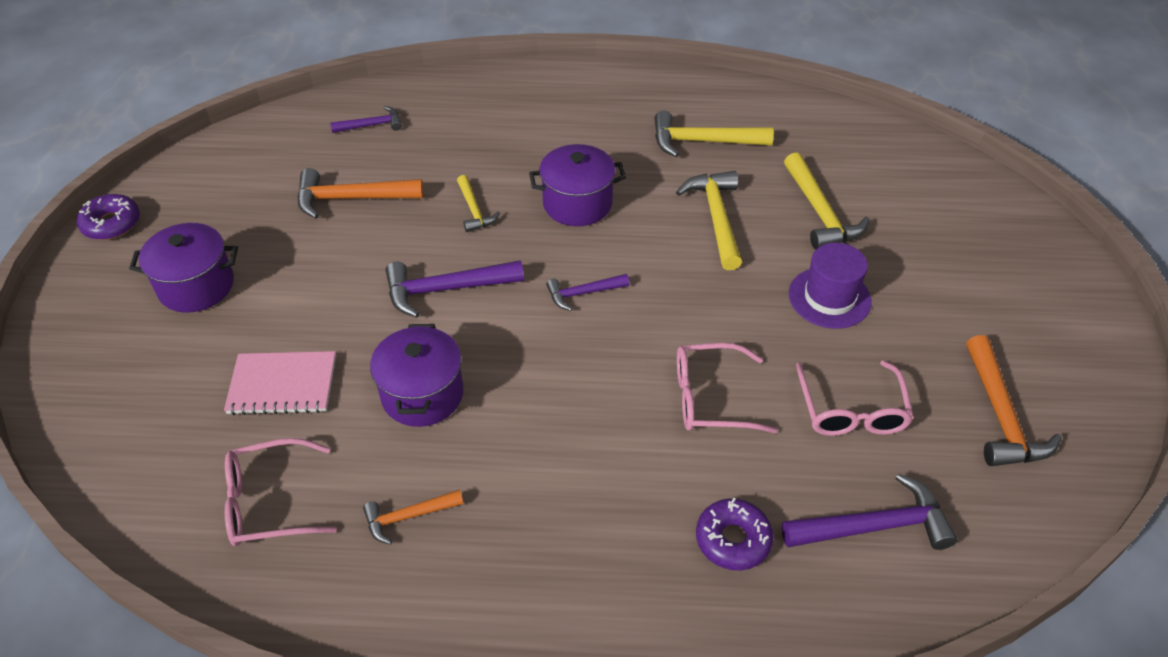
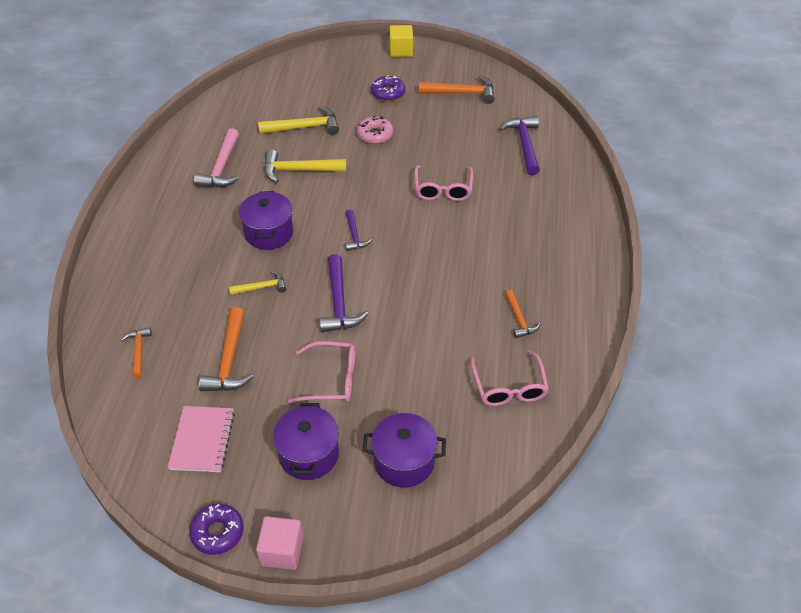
camera: 85 degrees left, 0 degrees up
(71, 278) = (282, 551): none -> pink cube
(282, 385) = (415, 389): pink notebook -> pink notebook (202, 440)
(371, 125) = (138, 351): purple hammer -> orange hammer
(422, 394) = (429, 314): purple pot -> purple pot (404, 462)
(703, 141) = (222, 167): yellow hammer -> pink hammer
(733, 539) = (532, 192): purple donut -> purple donut (388, 93)
(829, 298) = (375, 135): purple hat -> pink donut
(851, 410) = (454, 140): pink glasses -> pink glasses (331, 379)
(1093, 315) = (401, 51): none -> yellow cube

